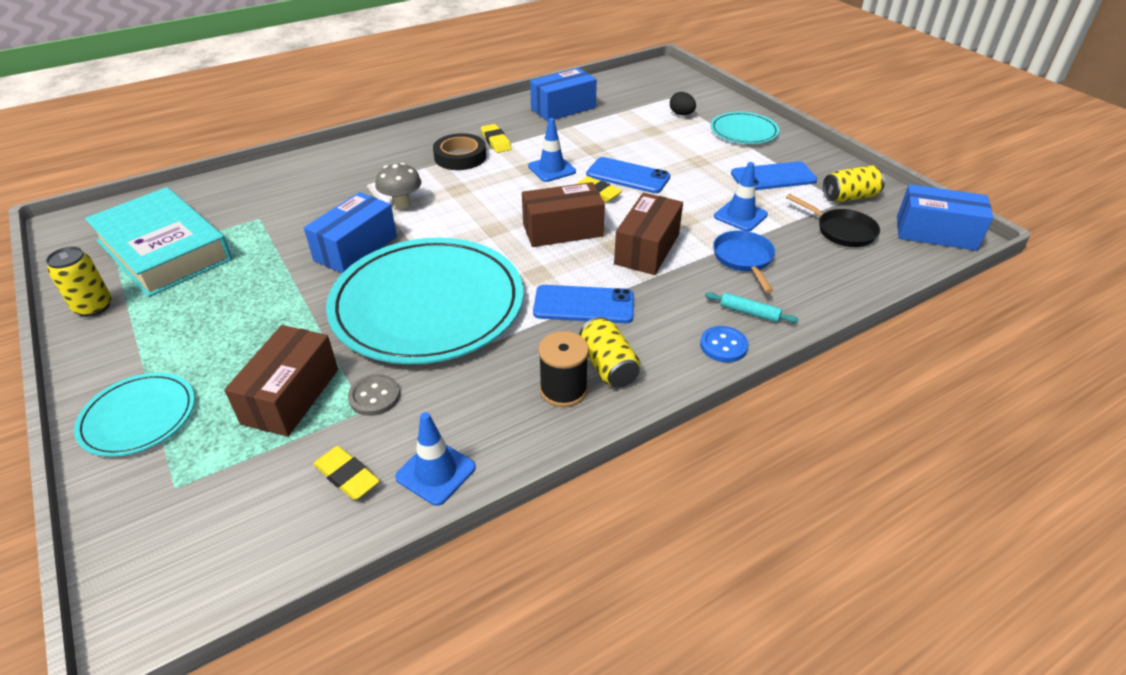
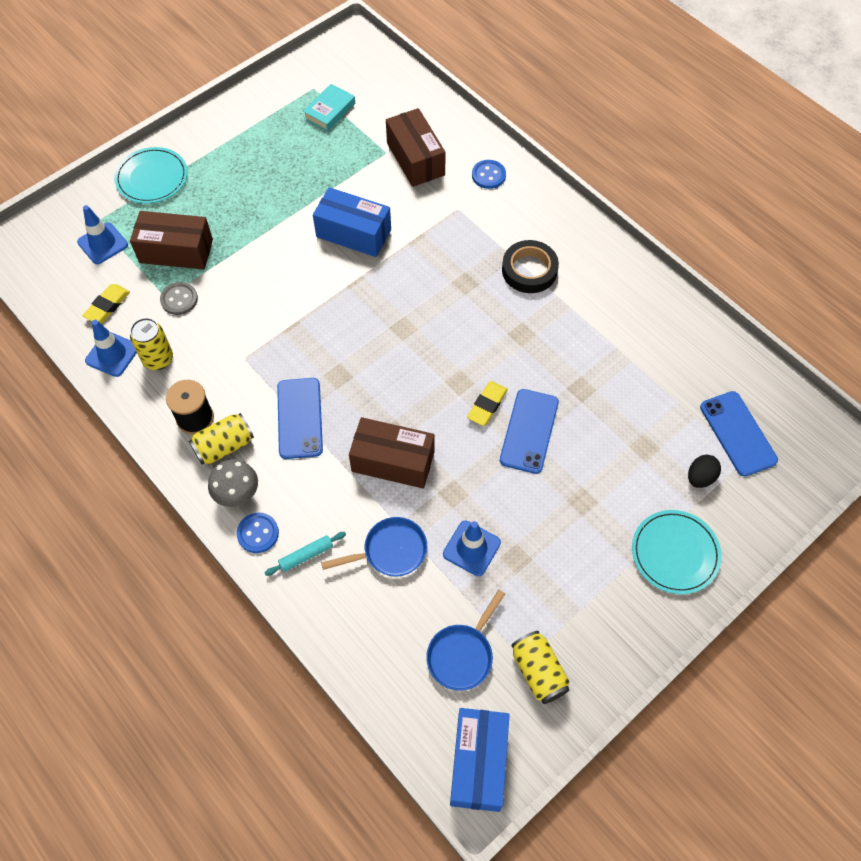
camera: 80 degrees right, 20 degrees up
(94, 307) = (256, 103): yellow can -> yellow can (158, 359)
(164, 250) = (329, 111): turquoise book -> turquoise book, size x0.44
(337, 164) = (488, 175): none -> blue button
(402, 204) = (430, 246): grey mushroom -> grey mushroom (237, 494)
(427, 304) = (285, 304): turquoise plate -> none
(496, 141) = (571, 294): yellow eraser -> none
(551, 169) = (525, 357): blue traffic cone -> blue traffic cone (102, 243)
(562, 230) = (411, 384): brown box -> brown box (415, 159)
(563, 108) = (672, 345): blue box -> none
(749, 313) = (306, 555): turquoise rolling pin -> turquoise rolling pin turned 45 degrees clockwise
(773, 177) = (564, 585): blue phone -> blue phone (737, 433)
(841, 231) = (462, 655): black pan -> blue pan

